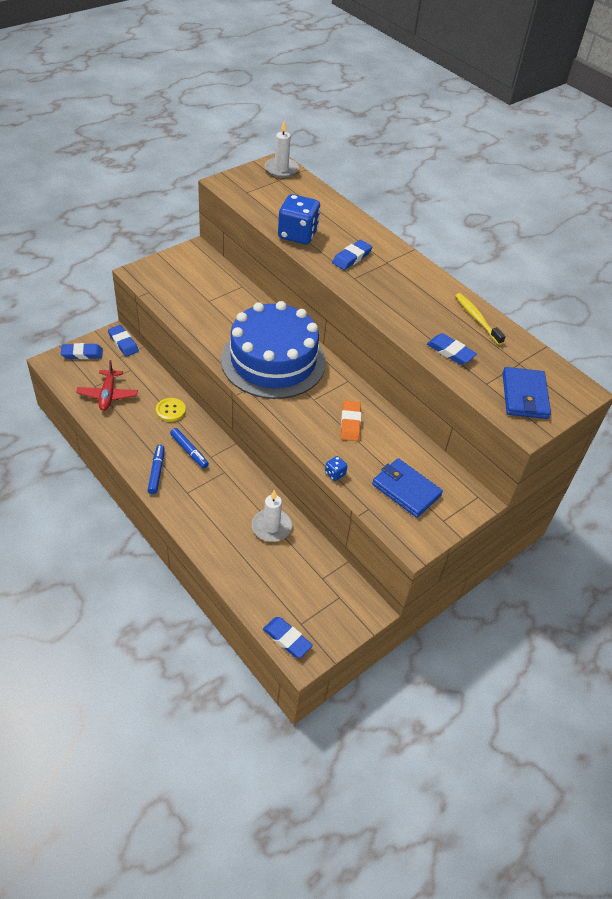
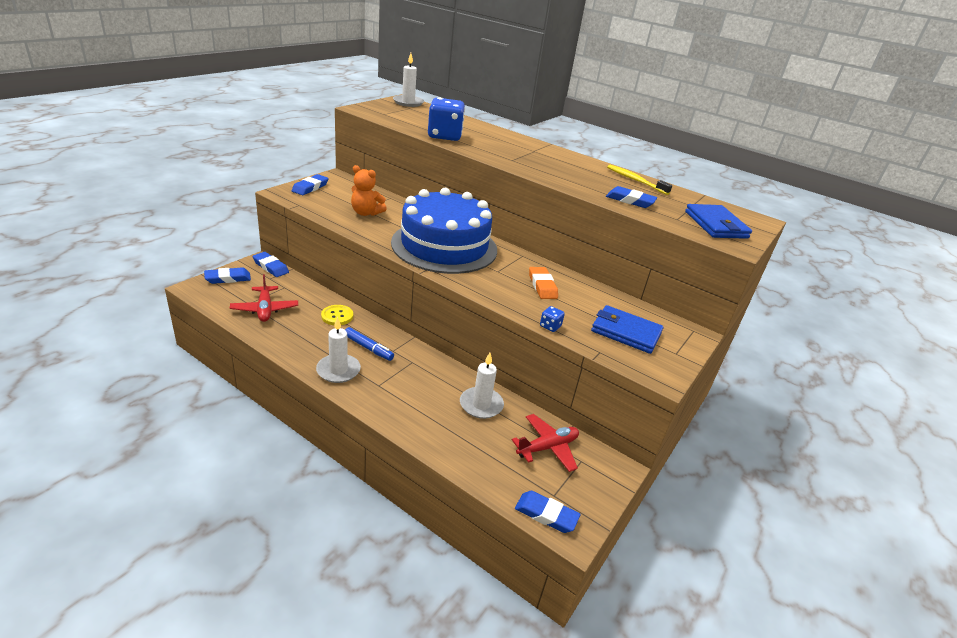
camera: 15 degrees left, 15 degrees down
(156, 472) = (338, 370): blue marker -> white candle
(211, 308) = (366, 213): none -> orange teddy bear
(314, 579) = (547, 447): none -> red plane
(351, 257) = (501, 148): blue eraser -> blue eraser (310, 187)

